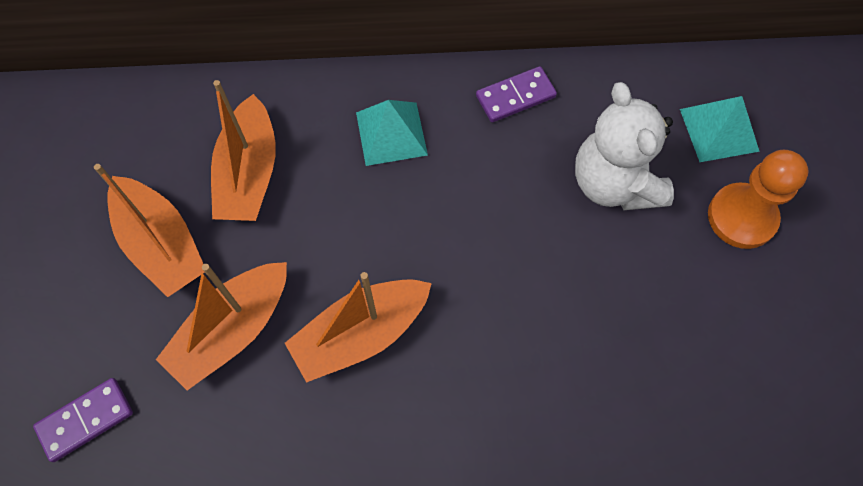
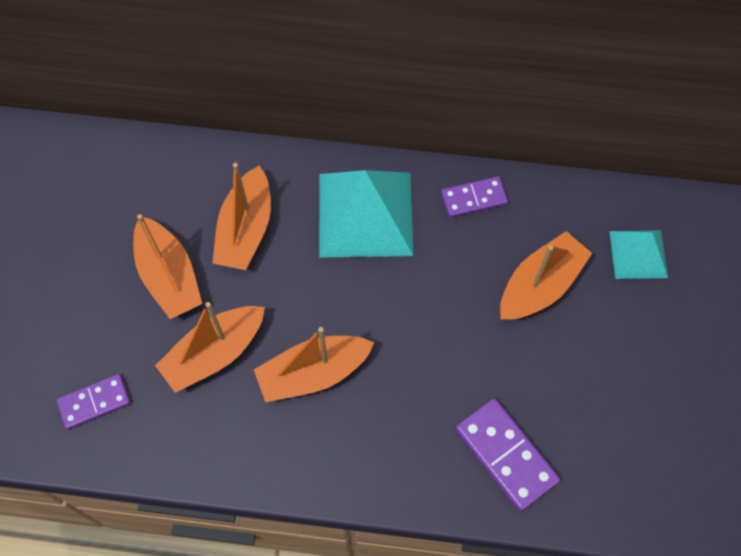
camera: 10 degrees right, 0 degrees up
(391, 133) = (365, 214): turquoise pyramid -> turquoise pyramid, size x1.80
(614, 183) = (540, 285): white teddy bear -> orange boat
(618, 396) = (505, 455): none -> purple domino
(741, 217) = (639, 330): orange pawn -> none

